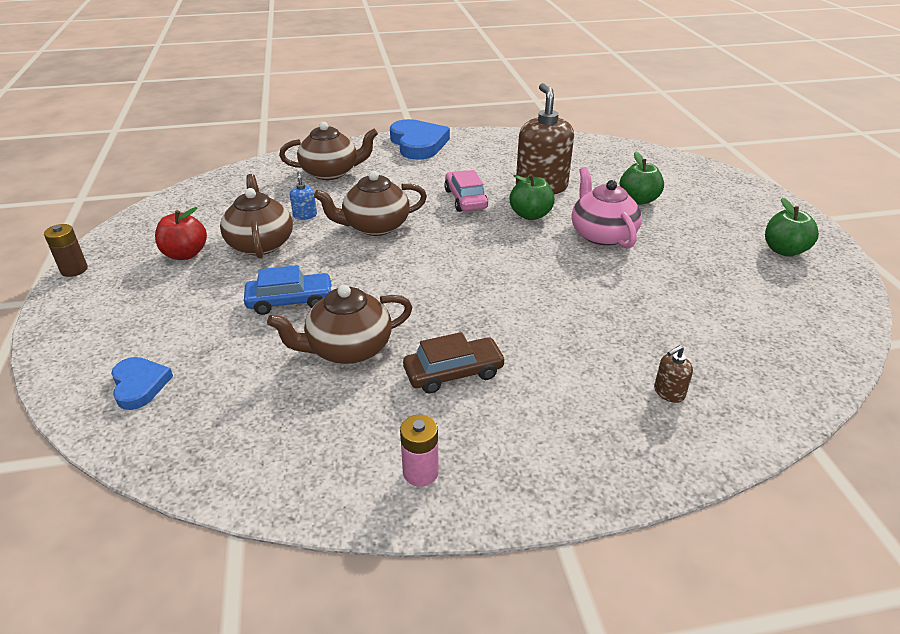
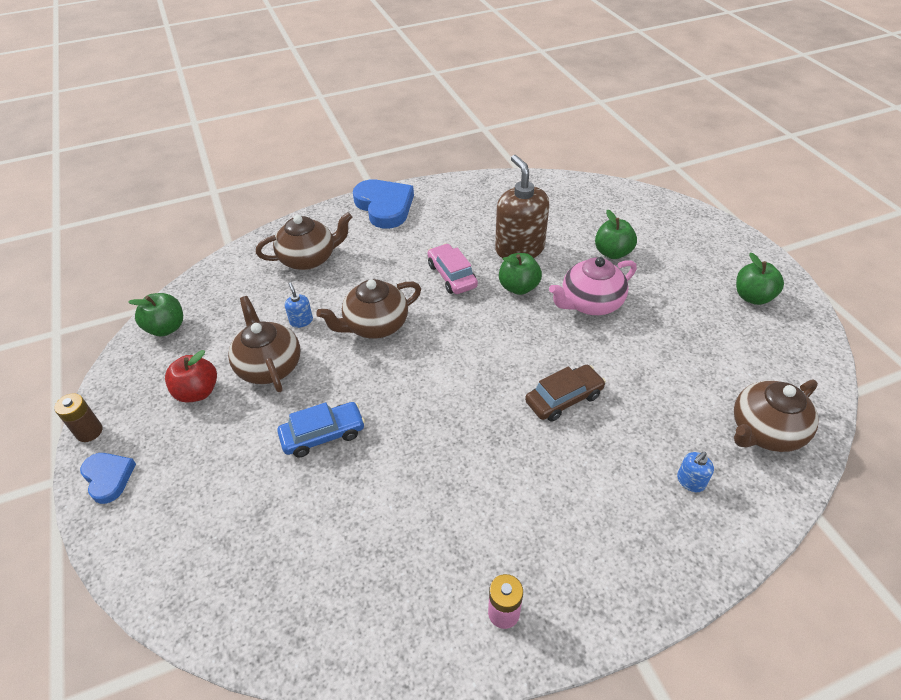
camera: 10 degrees left, 10 degrees up
(139, 385) = (212, 565): blue heart -> blue heart (108, 477)
(178, 206) = (166, 328): none -> green apple
(348, 349) = (396, 484): brown teapot -> brown teapot (764, 431)
(453, 373) = (501, 494): brown car -> brown car (564, 399)
(602, 235) = (590, 303): pink teapot -> pink teapot turned 90 degrees counterclockwise
(669, 392) = (690, 481): brown soap dispenser -> blue soap dispenser

